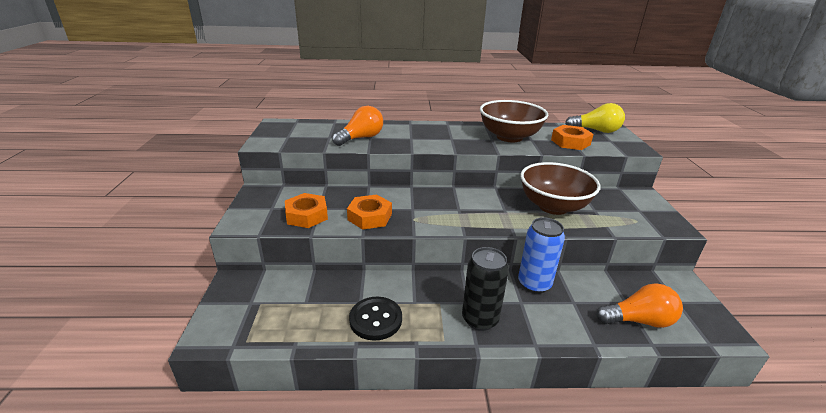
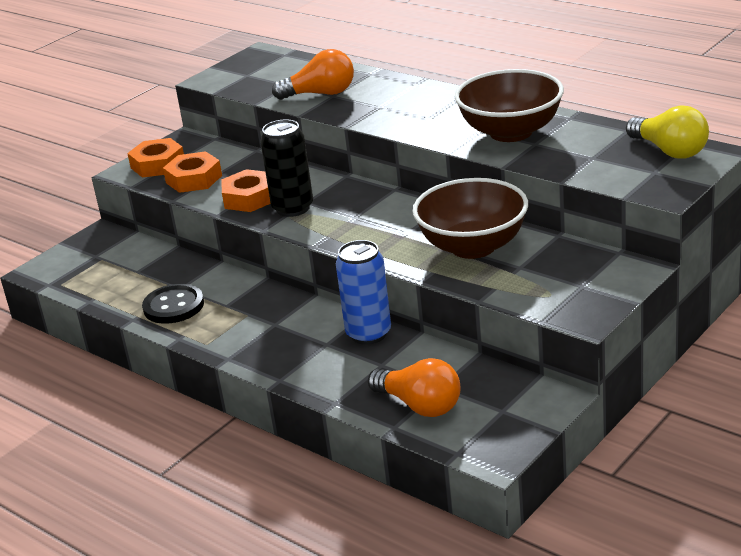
camera: 45 degrees right, 0 degrees up
(480, 319) = (262, 341): black can -> black can (293, 208)
(570, 142) = (583, 159): orange nut -> orange nut (158, 164)

